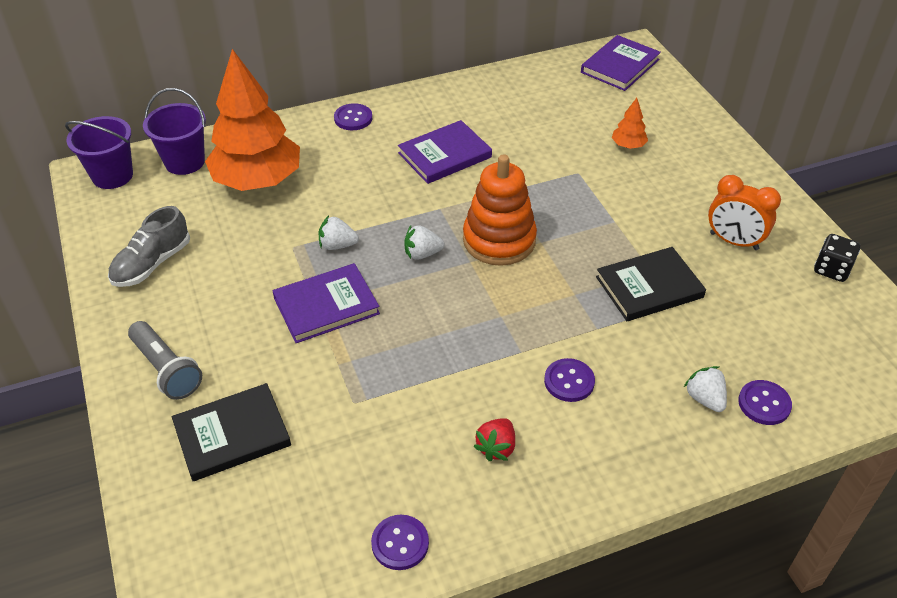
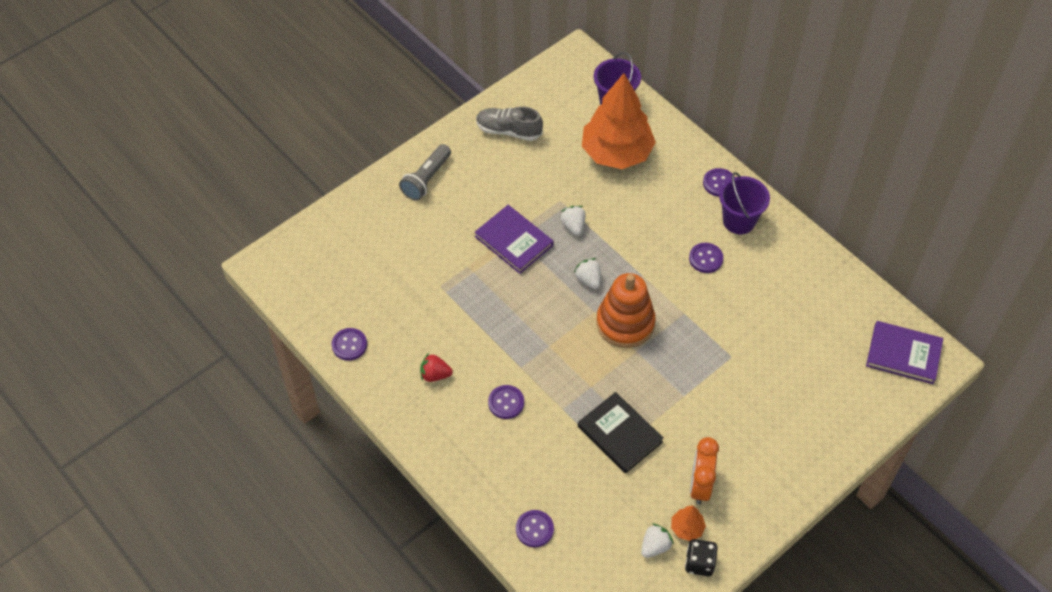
camera: 70 degrees right, 10 degrees up
(112, 176) = (580, 69): purple bucket -> purple bucket (739, 221)
(232, 434) = (392, 233): black book -> none
(444, 155) = (705, 258): purple book -> purple button
(628, 145) = (786, 385): orange tree -> orange tree (687, 528)
(704, 399) = (524, 490): white strawberry -> white strawberry (655, 546)

